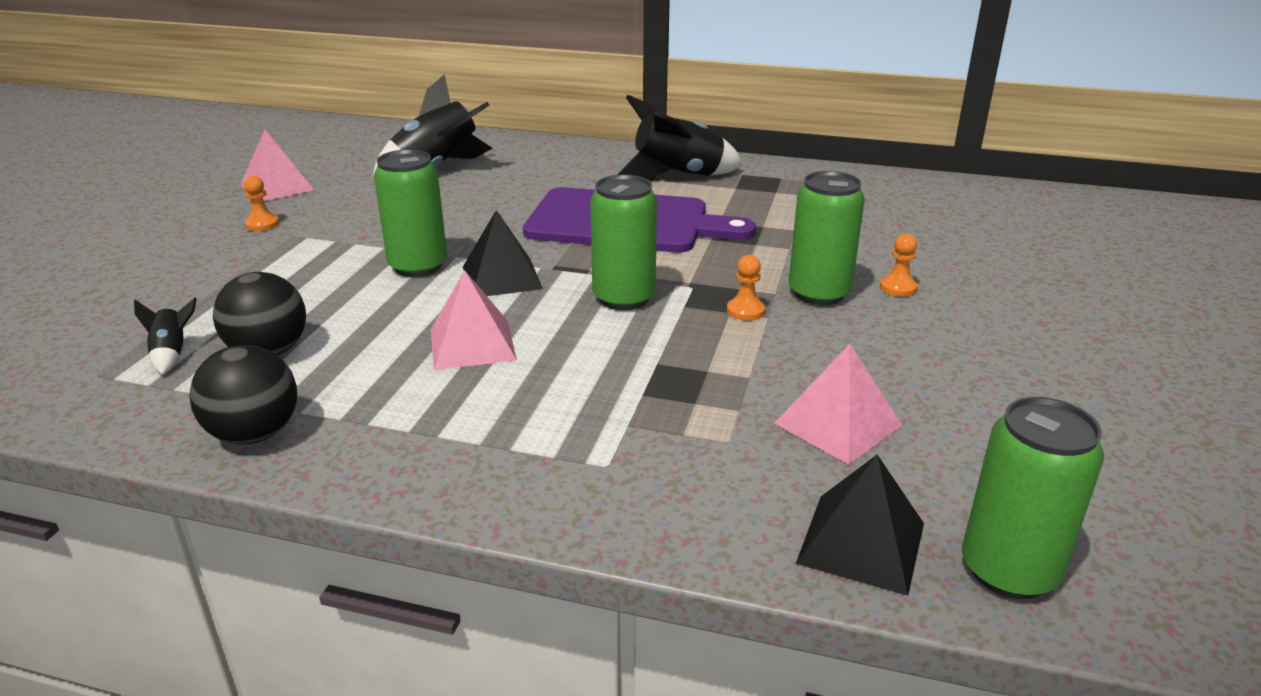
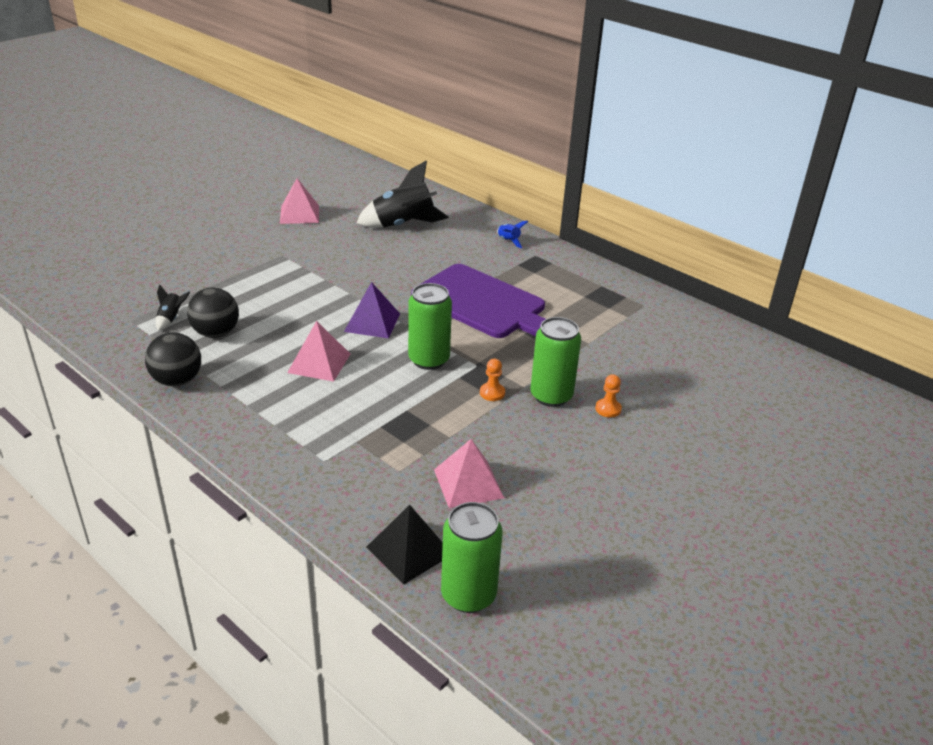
camera: 25 degrees right, 5 degrees up
(262, 224) = (272, 242): orange pawn -> none
(418, 266) = (332, 299): green can -> none
(501, 277) = (372, 322): black pyramid -> purple pyramid
(588, 157) = (508, 241): none -> blue rocket
(677, 176) = (553, 275): black rocket -> none

